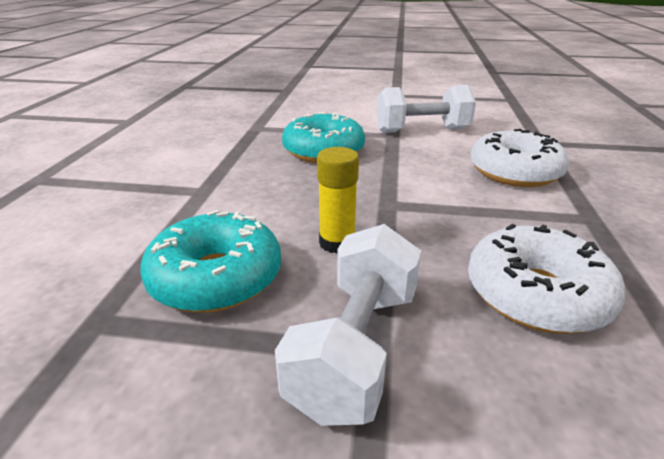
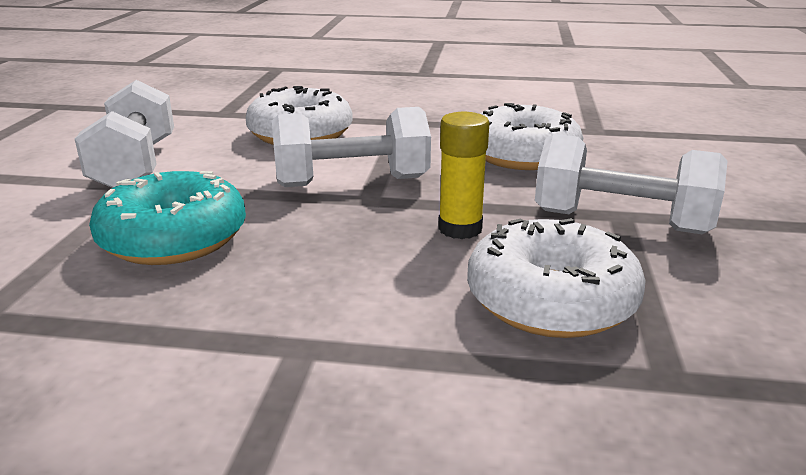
camera: 90 degrees left, 5 degrees down
(216, 277) = (551, 300): turquoise donut -> white donut
(419, 196) = (352, 182): none -> white dumbbell

